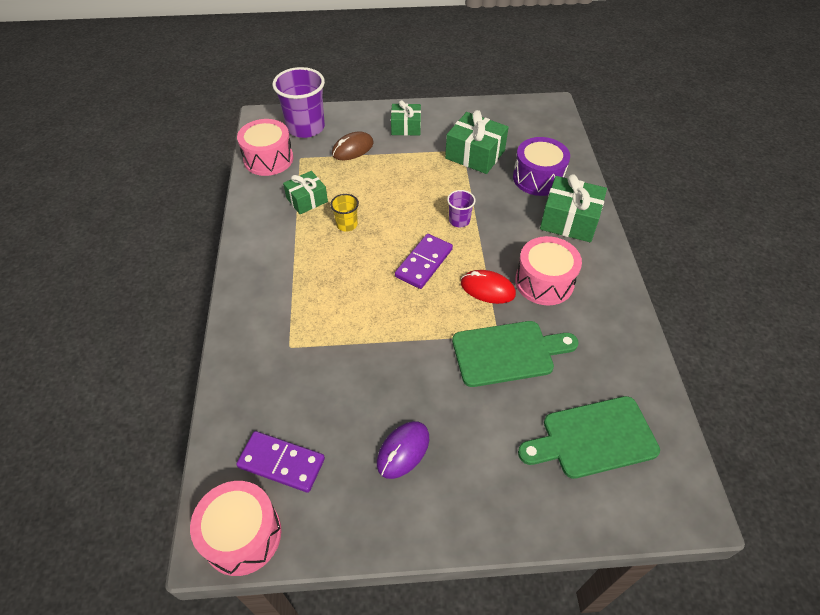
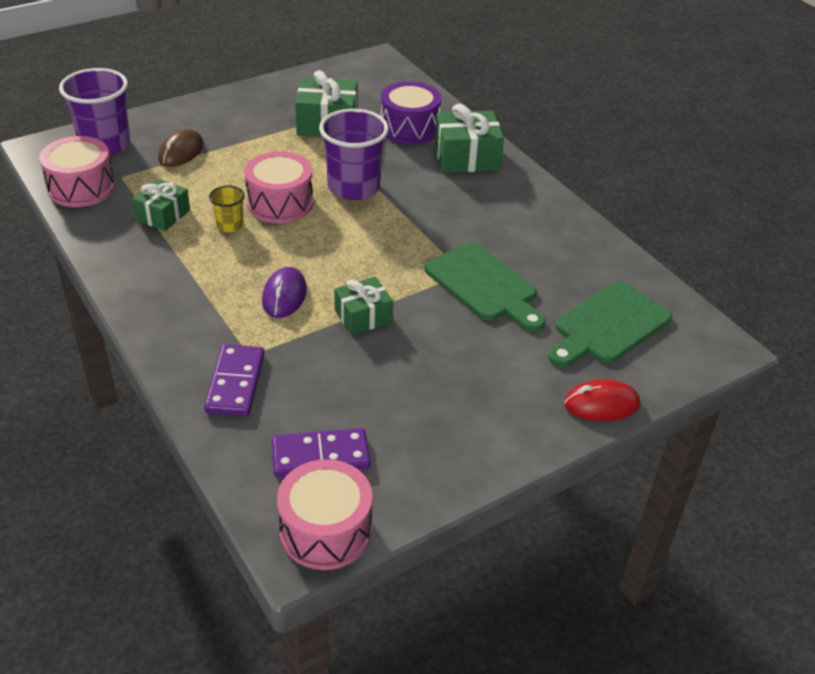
camera: 30 degrees left, 10 degrees down
(403, 450) = (439, 399): purple mouse -> purple mouse (284, 296)
(406, 127) = (229, 116): green gift -> green gift (363, 316)
(424, 263) = (343, 235): purple domino -> purple domino (235, 383)
(459, 220) = (353, 187): purple cup -> purple cup, size x2.04
(487, 289) = (426, 238): red mouse -> red mouse (601, 404)
(508, 353) = (484, 285): green cutting board -> green cutting board turned 90 degrees clockwise
(544, 282) = (478, 216): pink drum -> pink drum (280, 203)

